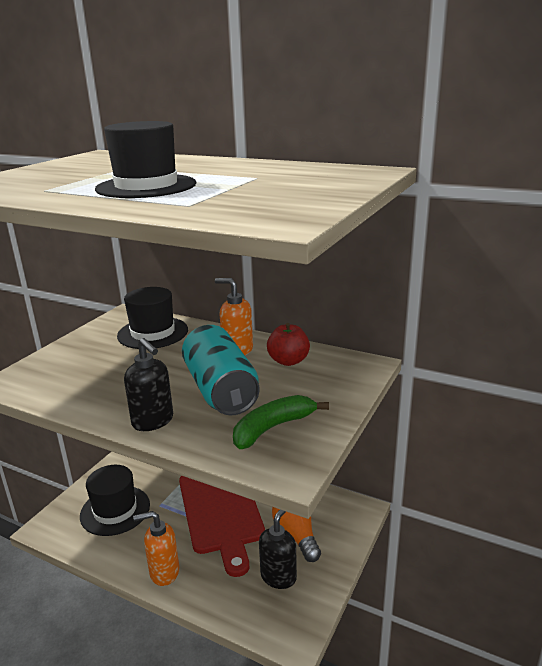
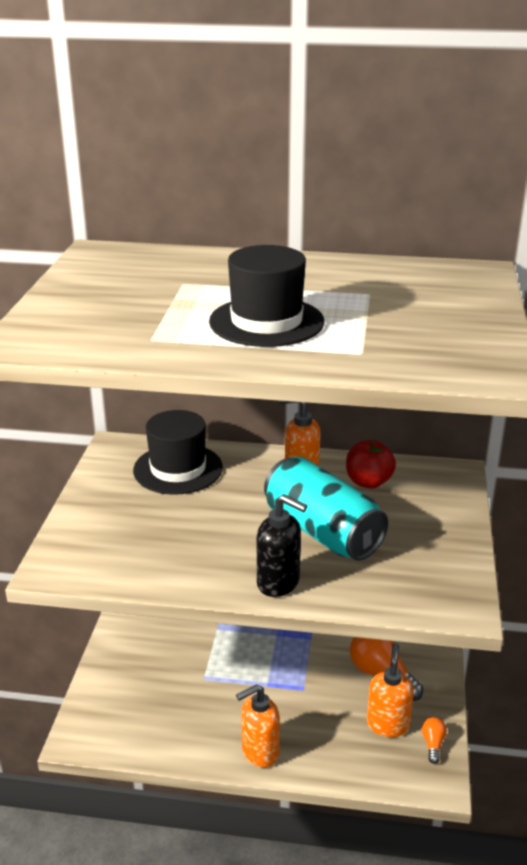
camera: 20 degrees left, 5 degrees up
(115, 510) = (153, 697): black hat -> none
(221, 511) = (282, 668): red cutting board -> none
(273, 428) = (412, 565): green banana -> none
(278, 576) = (387, 724): black soap dispenser -> orange soap dispenser
(308, 604) = (433, 744): none -> orange light bulb

